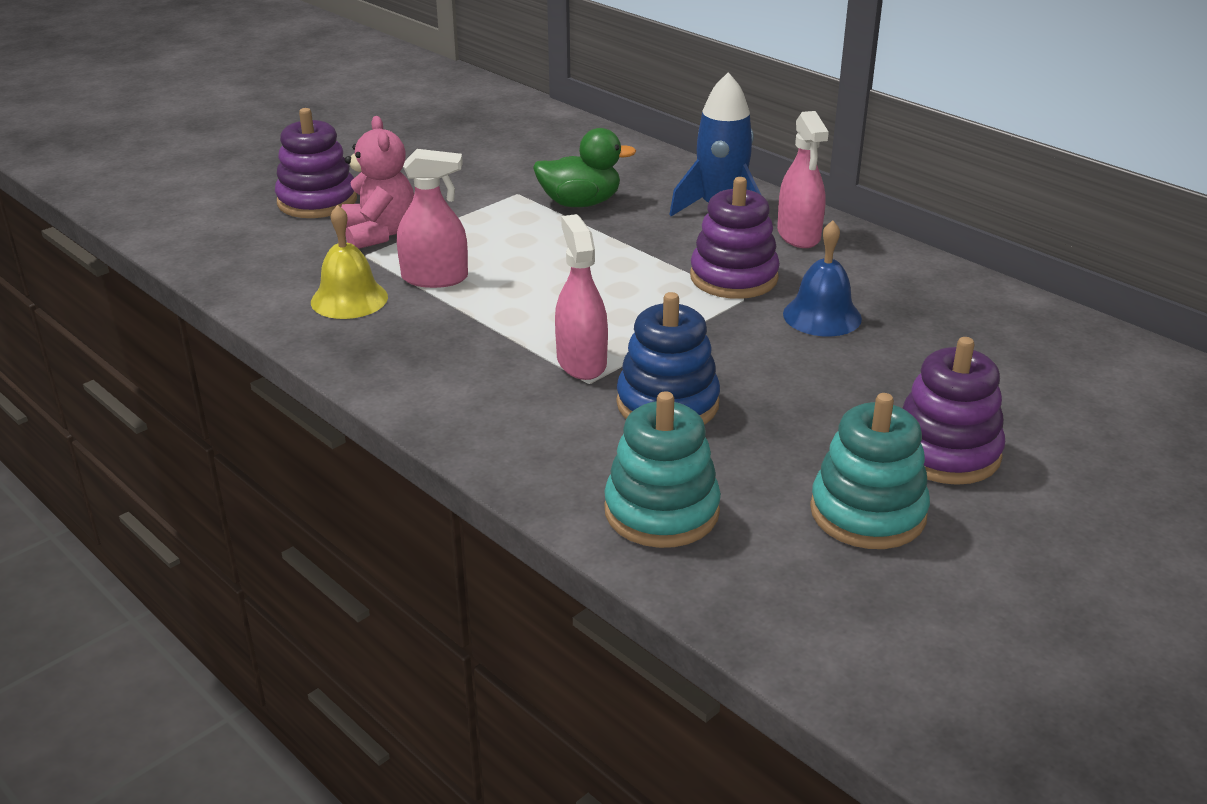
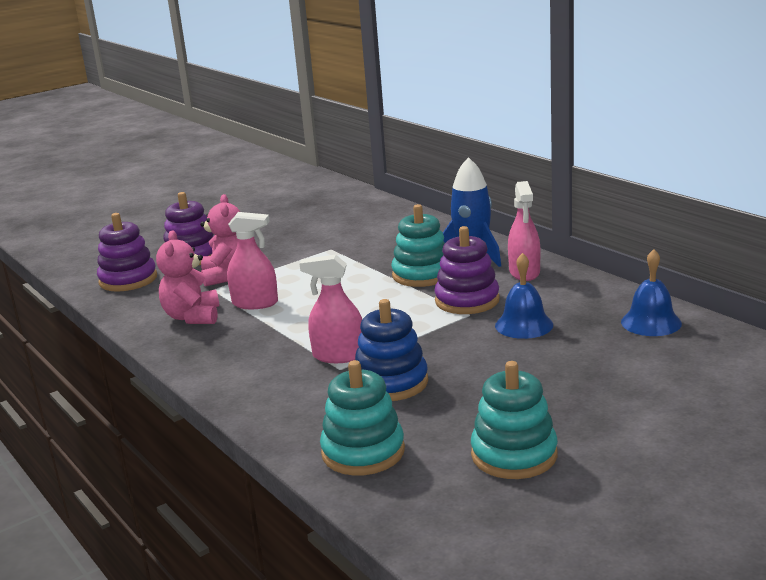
camera: 10 degrees right, 10 degrees down
(349, 299) = (192, 317): yellow bell -> pink teddy bear
(580, 203) = (373, 254): green duck -> none
(581, 362) = (339, 356): pink spray bottle -> pink spray bottle turned 75 degrees counterclockwise
(659, 236) = (422, 275): none -> turquoise stacking toy
(945, 452) = (586, 415): purple stacking toy -> purple stacking toy (128, 280)
(988, 313) = (651, 322): none -> blue bell

